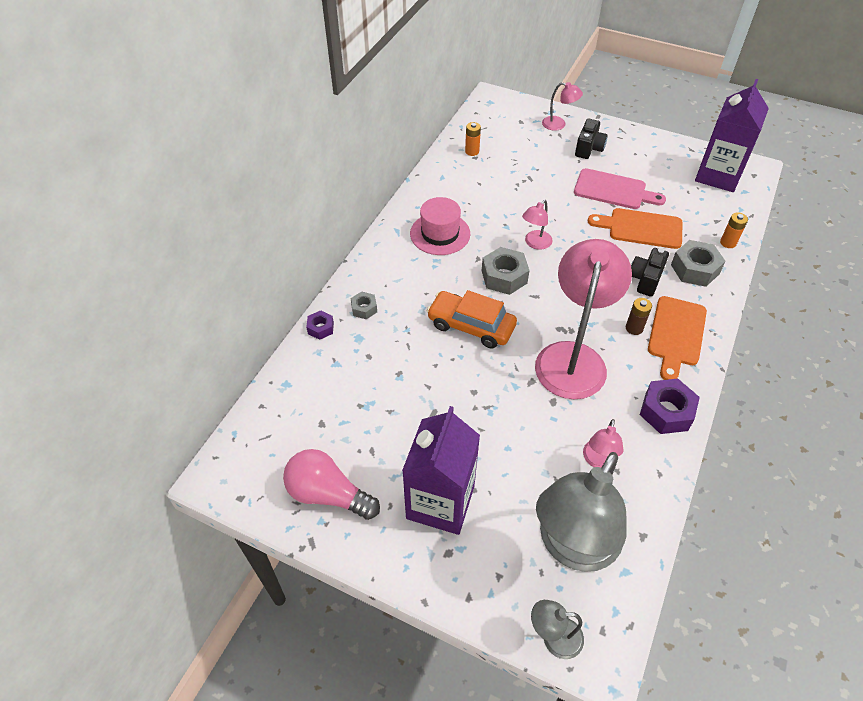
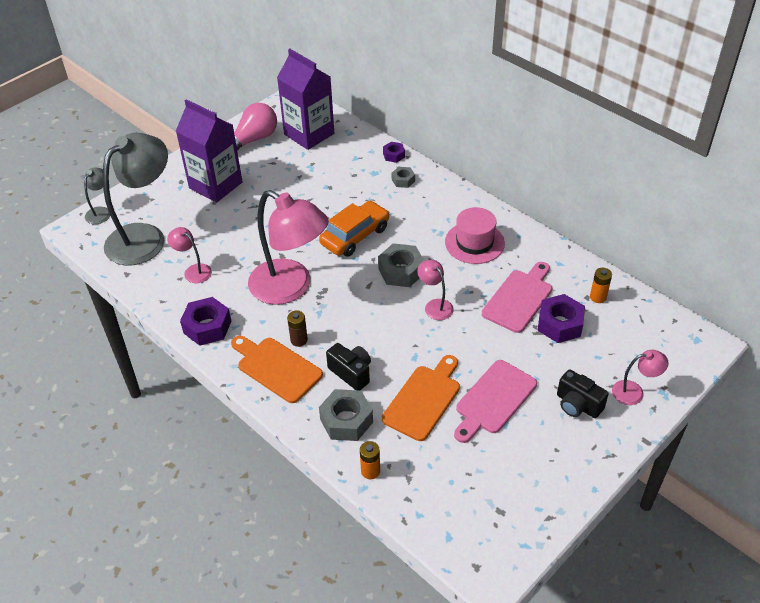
camera: 110 degrees right, 5 degrees down
(497, 194) = (519, 298): none -> pink cutting board
(514, 167) = (559, 324): none -> purple nut
(558, 124) = (634, 392): pink lamp -> pink lamp turned 135 degrees counterclockwise
(572, 547) = (144, 237): grey lamp -> grey lamp turned 75 degrees clockwise
(718, 175) = (487, 522): purple carton -> purple carton (309, 134)

